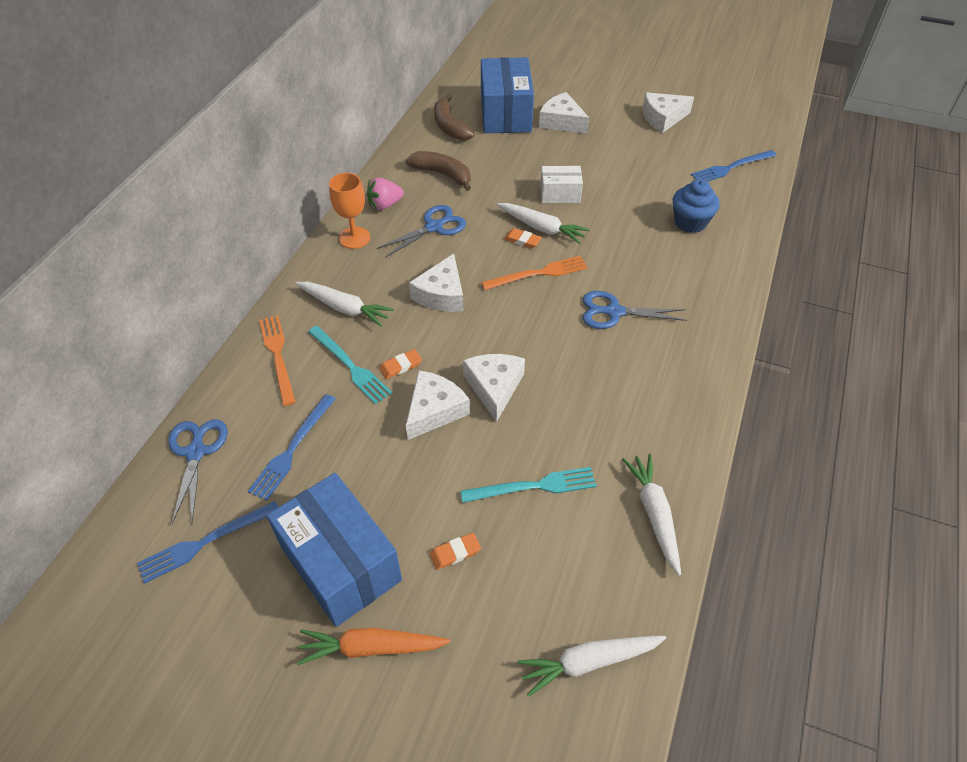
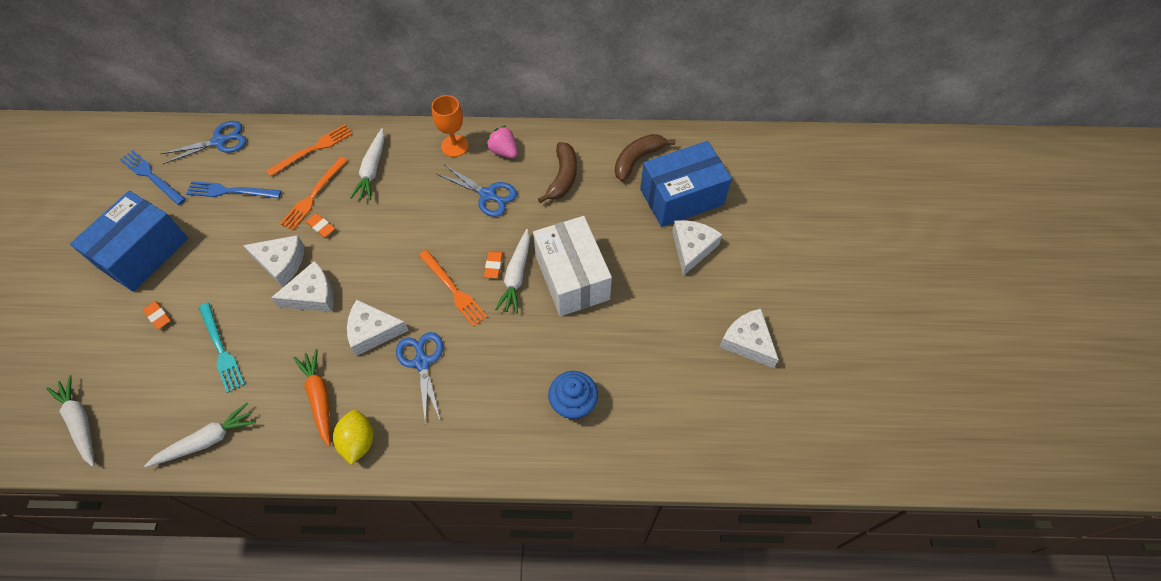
camera: 70 degrees right, 10 degrees up
(350, 366) = (313, 195): turquoise fork -> orange fork
(371, 648) = (84, 291): orange carrot -> orange carrot (319, 398)
(441, 294) = (406, 227): white cheese -> white cheese (373, 331)
(560, 194) = (572, 277): white box -> white box, size x1.90
(690, 376) = (358, 441): none -> yellow lemon
(731, 167) = (686, 429): blue fork -> none

